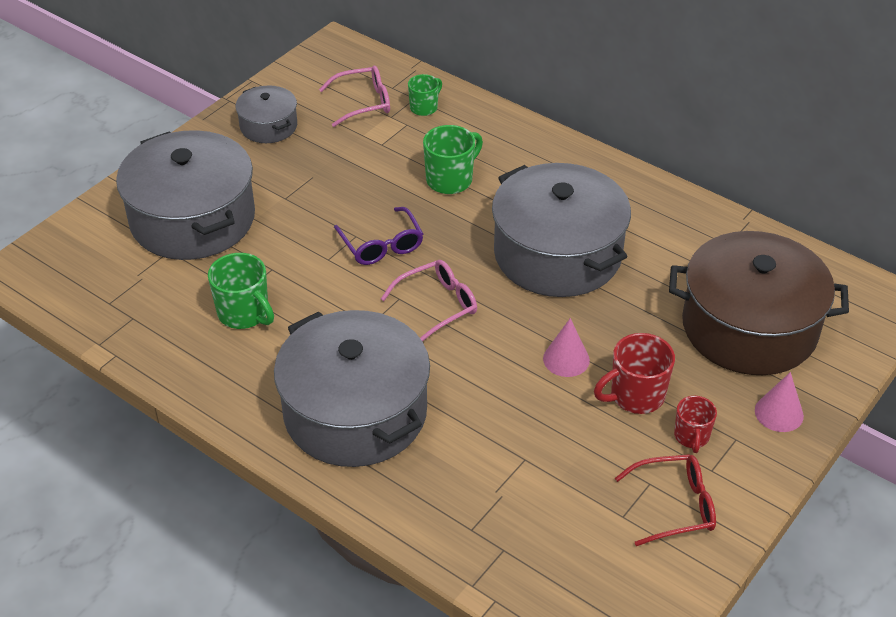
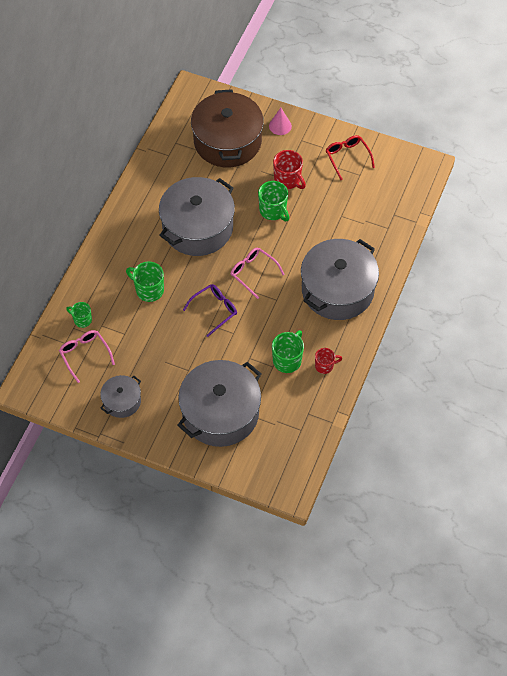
camera: 105 degrees left, 15 degrees up
(566, 359) = (273, 211): pink cone -> green mug
(691, 437) = (305, 156): red mug -> red mug (325, 366)

